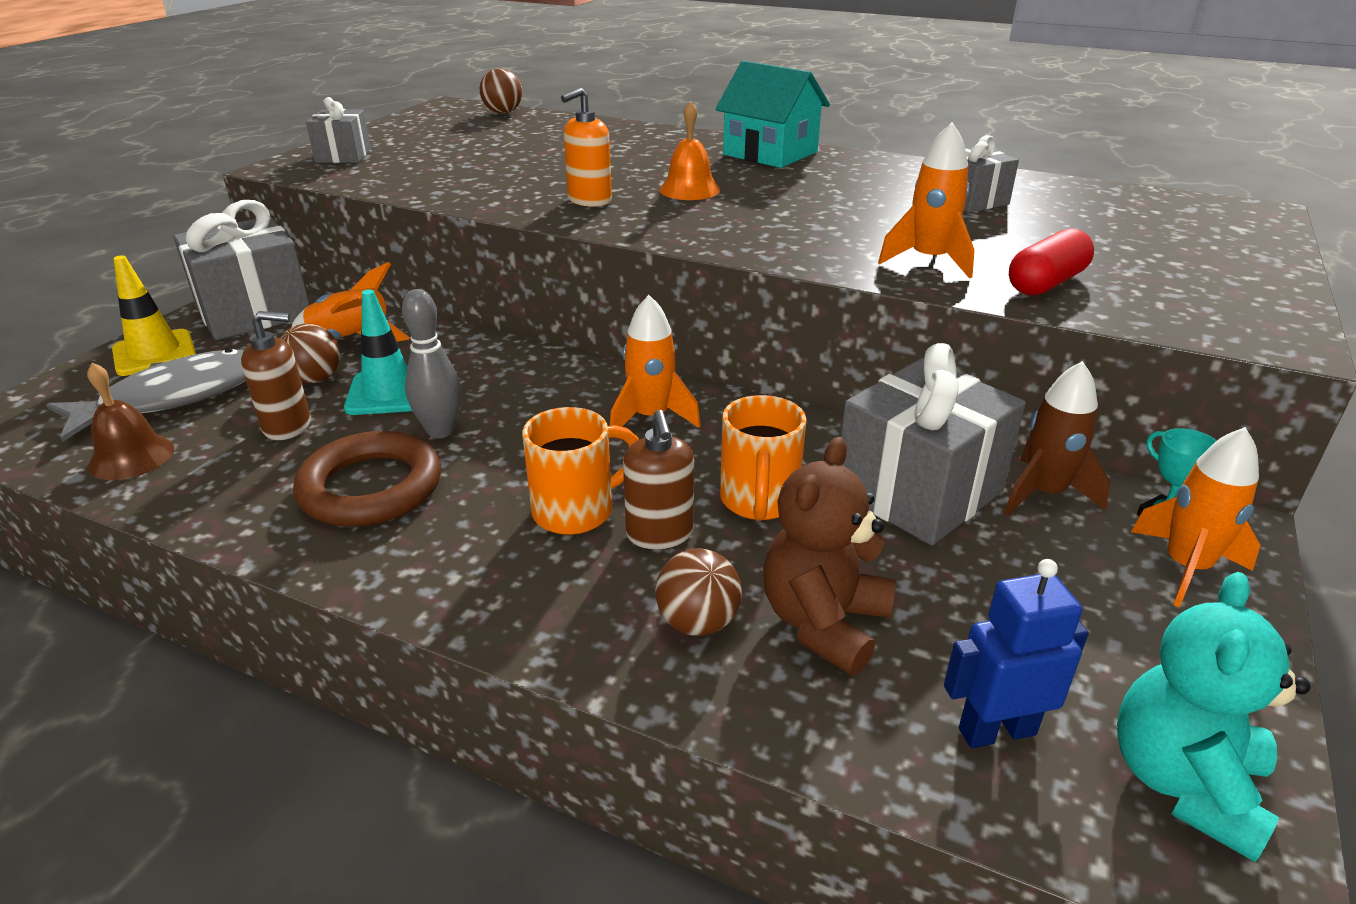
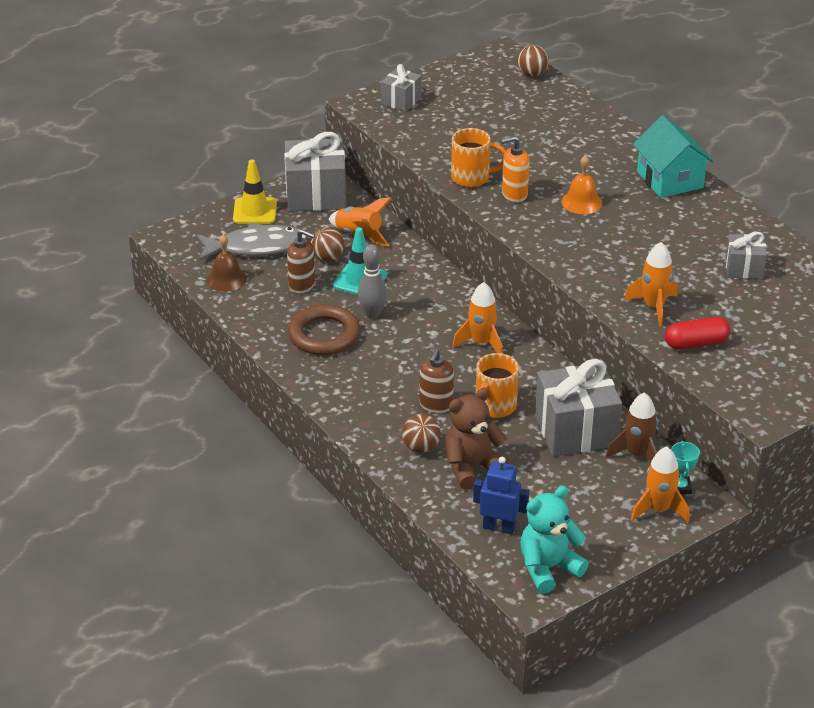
camera: 30 degrees right, 5 degrees up
(577, 511) = (408, 380): orange mug -> orange mug (472, 178)

